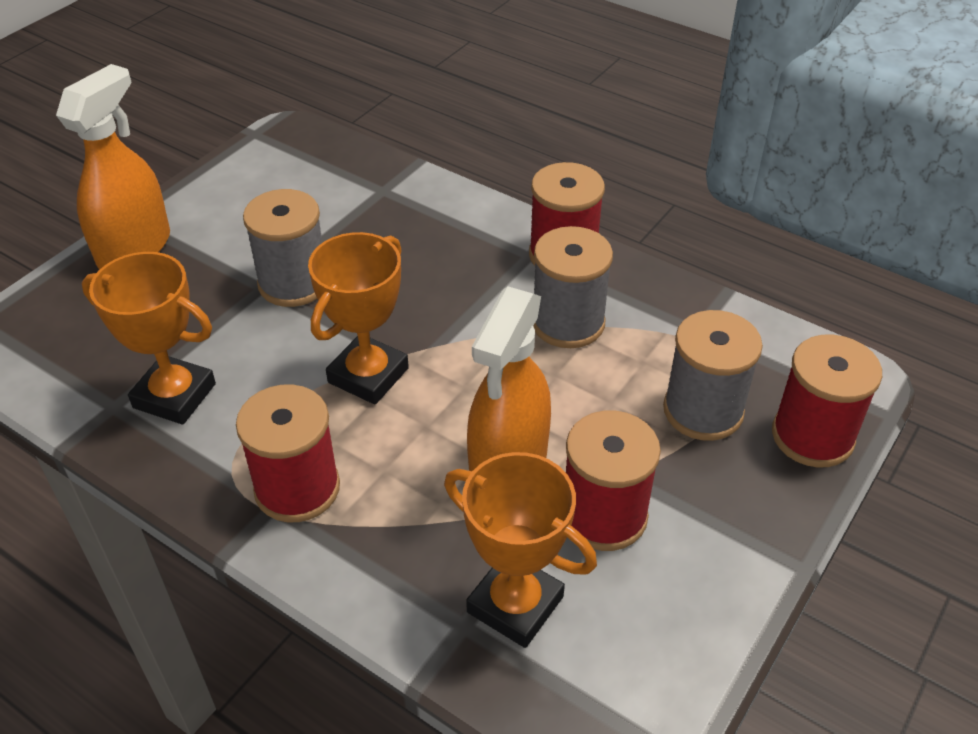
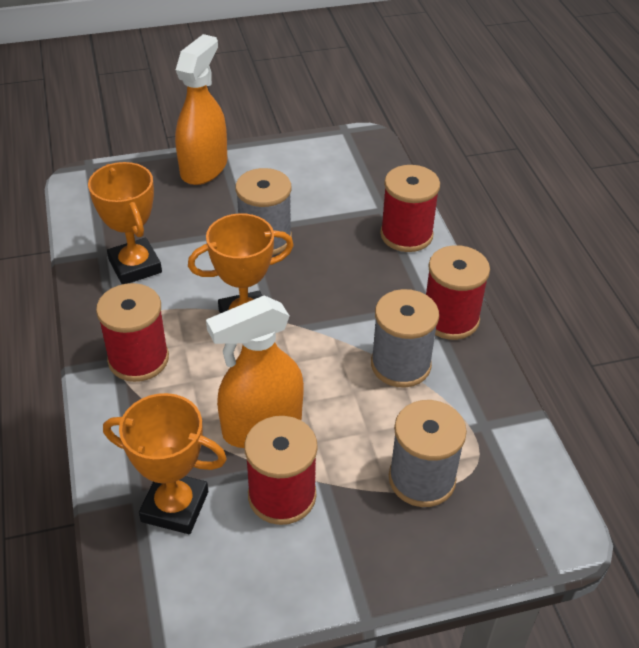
camera: 40 degrees right, 0 degrees up
(135, 248) = (204, 168): orange spray bottle -> orange spray bottle turned 45 degrees counterclockwise
(515, 604) = (175, 506): orange trophy -> orange trophy turned 60 degrees counterclockwise
(812, 436) = (477, 548): red spool -> red spool (406, 235)

